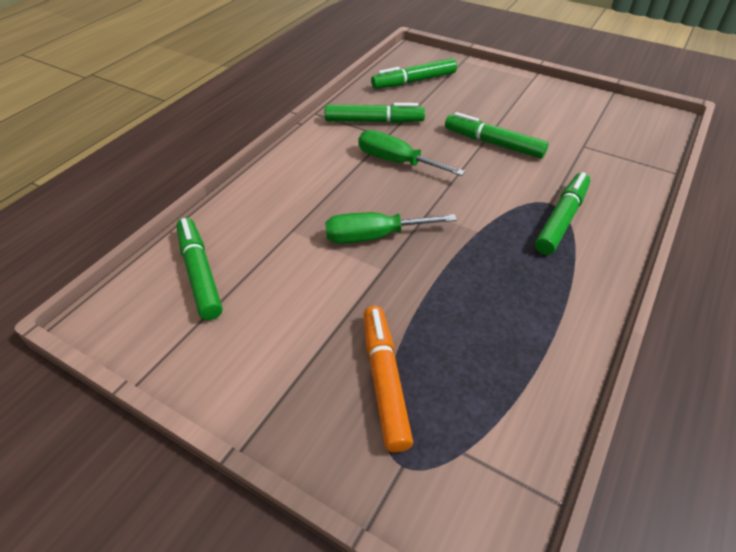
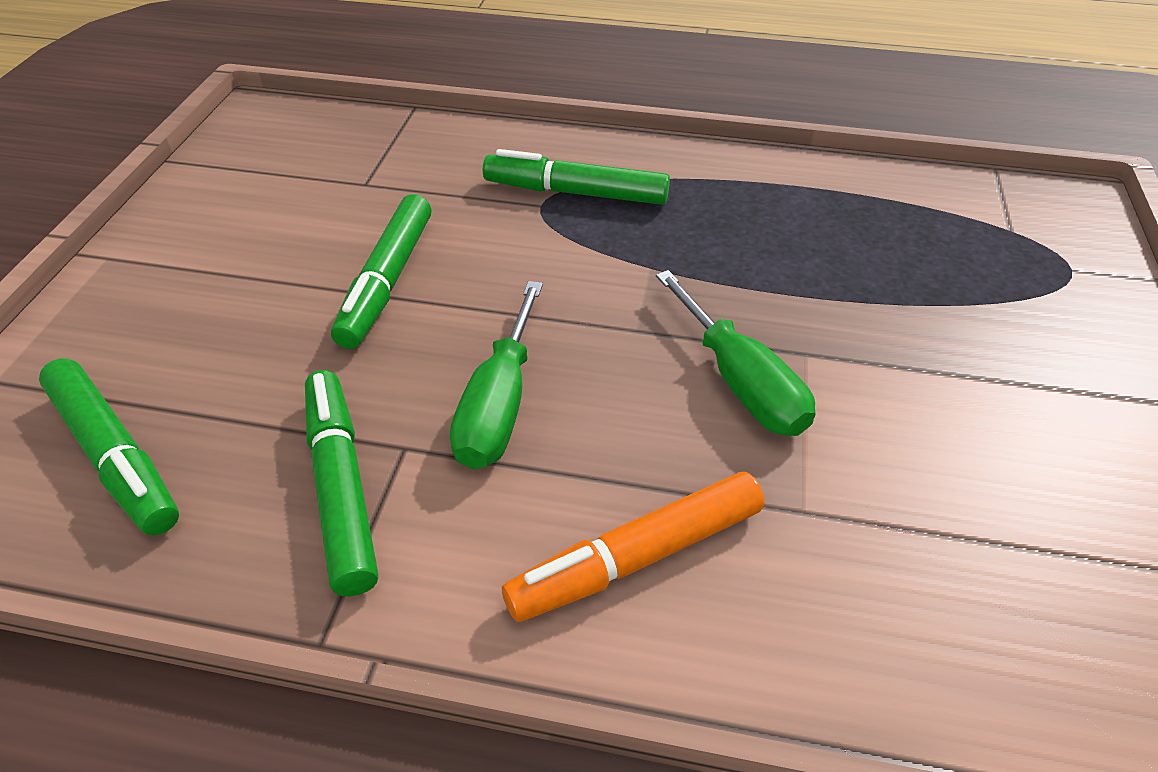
camera: 110 degrees left, 0 degrees up
(200, 274) = (1024, 620): green marker -> none
(384, 381) = (991, 304): orange marker -> orange marker (637, 557)

